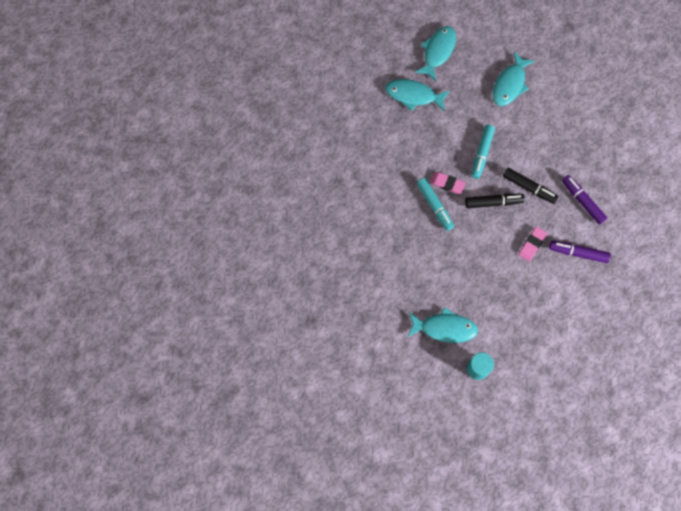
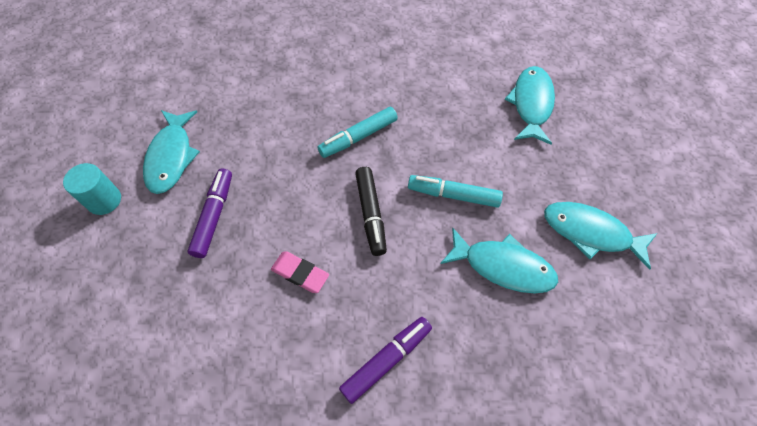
camera: 85 degrees right, 10 degrees down
(437, 52) = (615, 130): turquoise fish -> turquoise fish (503, 266)
(447, 184) = (395, 151): pink eraser -> none
(529, 187) = (403, 267): black marker -> none
(578, 253) = (285, 352): purple marker -> purple marker (214, 216)

